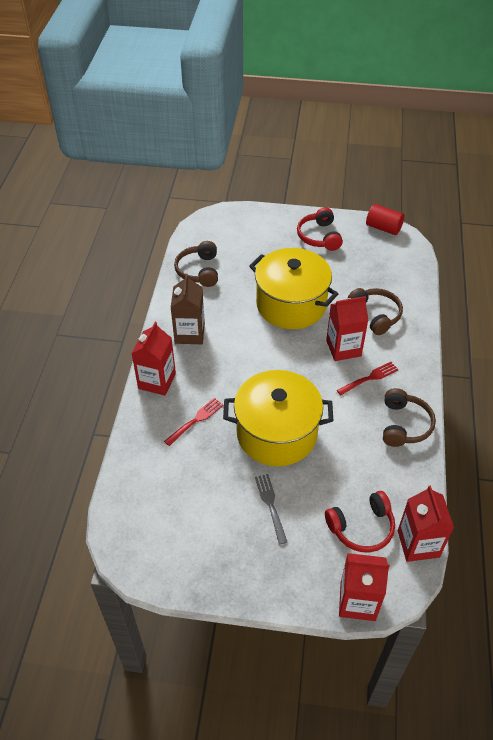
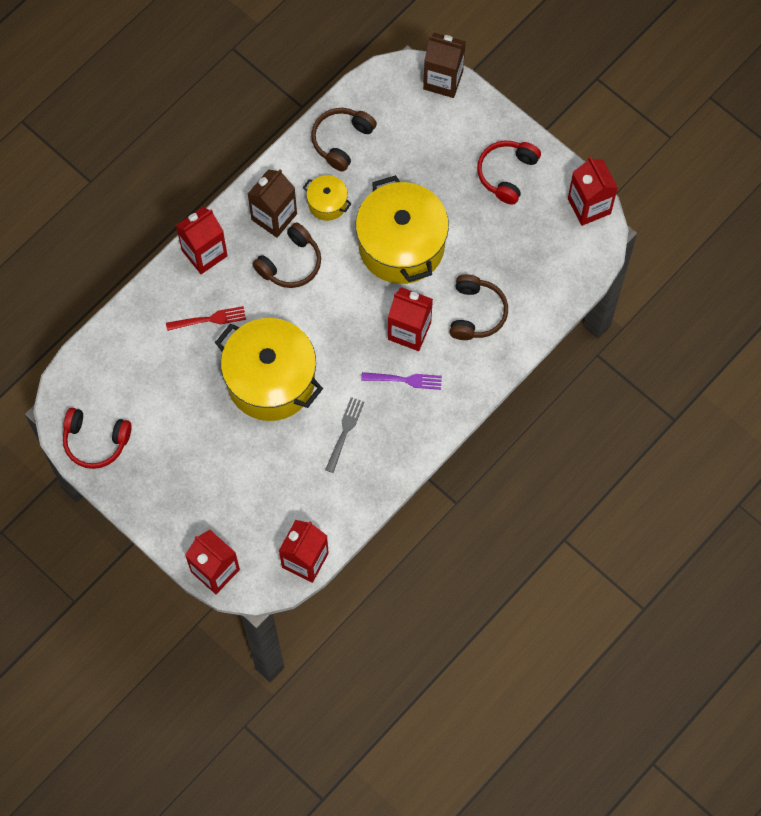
camera: 35 degrees right, 20 degrees up
(220, 307) = (327, 203): none -> yellow pot
(235, 212) = (443, 80): none -> brown carton
(271, 506) = (211, 445): grey fork -> grey fork (344, 432)
(362, 528) = (270, 515): red headphones -> red headphones (95, 441)
(369, 378) = (404, 380): red fork -> purple fork
(383, 228) = (589, 206): red cylinder -> red carton
(404, 425) = (393, 448): brown headphones -> brown headphones (291, 263)

